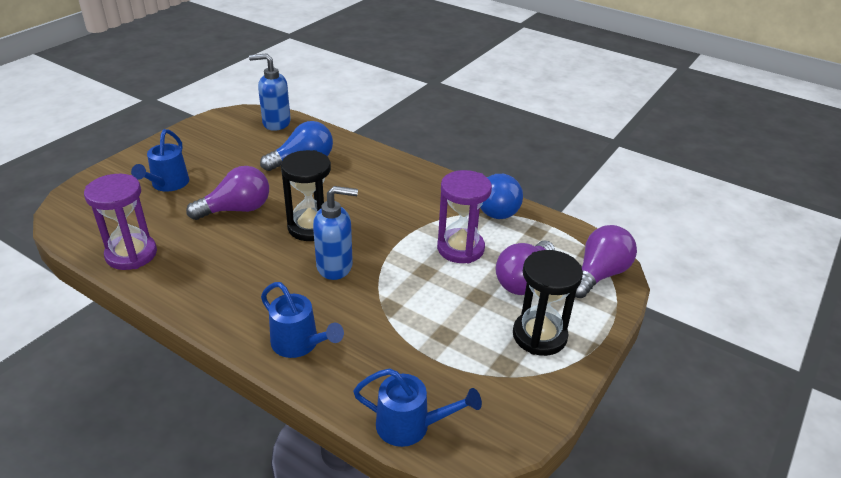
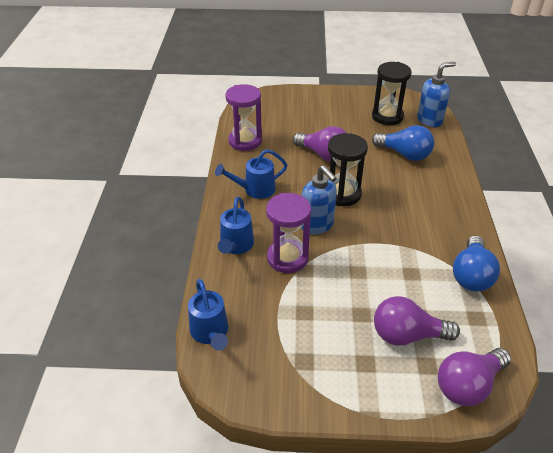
camera: 60 degrees right, 5 degrees up
(167, 184) = (315, 117): blue watering can -> blue watering can (255, 190)
(276, 123) = (430, 120): blue soap dispenser -> blue soap dispenser turned 90 degrees clockwise
(460, 248) = (404, 280): purple hourglass -> purple hourglass (287, 258)
(539, 336) = (353, 371): black hourglass -> black hourglass (387, 116)
(599, 274) = (468, 385): purple light bulb -> purple light bulb turned 135 degrees clockwise

